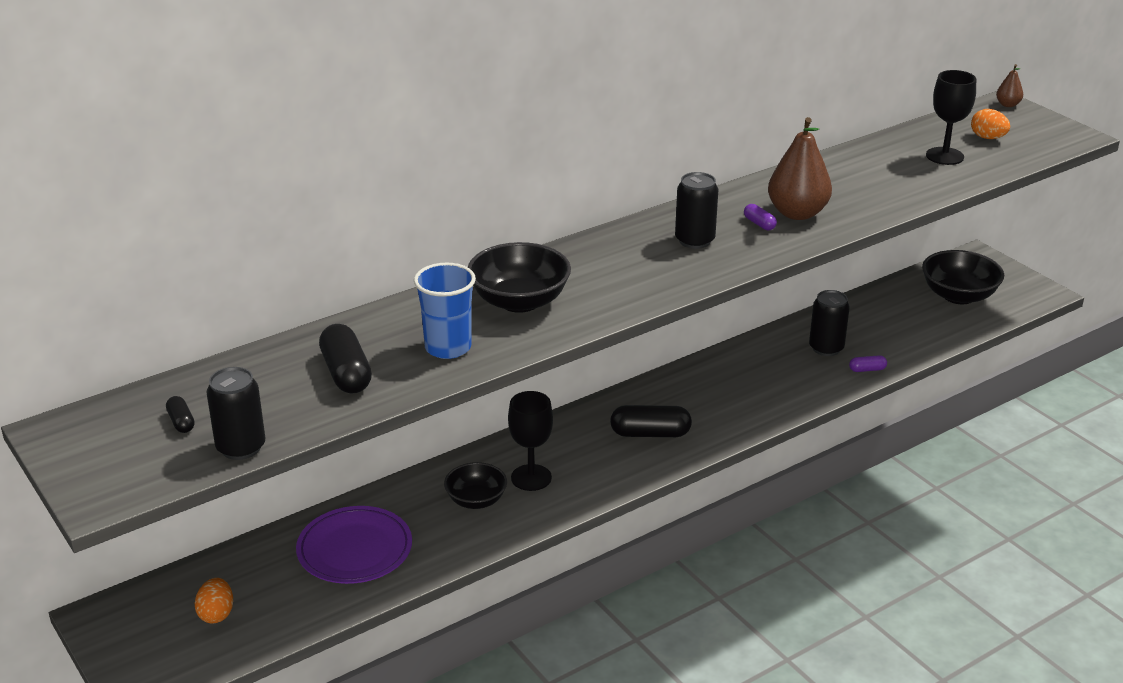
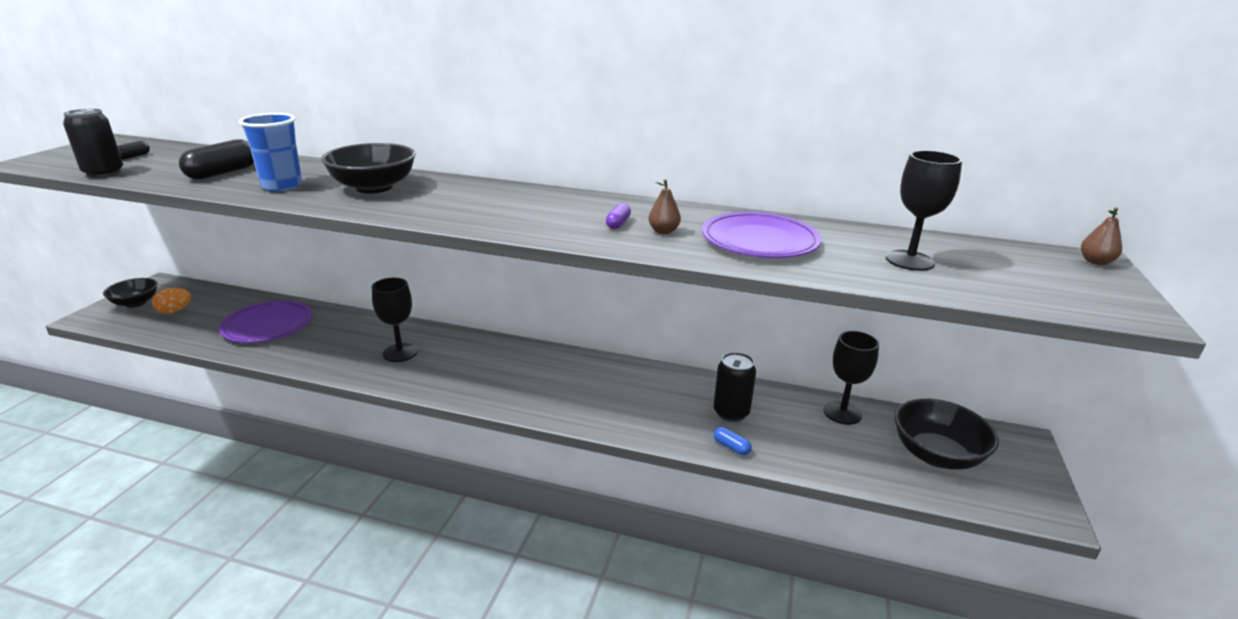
camera: 50 degrees right, 5 degrees down
(476, 500) = (355, 343): black bowl -> black bowl (136, 303)
(650, 433) = (504, 377): black capsule -> none
(694, 240) = (549, 211): black can -> none
(797, 213) = (663, 231): brown pear -> brown pear, size x0.47
(856, 187) = (759, 241): none -> purple plate
(867, 369) = (731, 447): purple capsule -> blue capsule
(877, 303) = (842, 413): none -> black goblet
(988, 138) = (1000, 270): orange egg -> none

